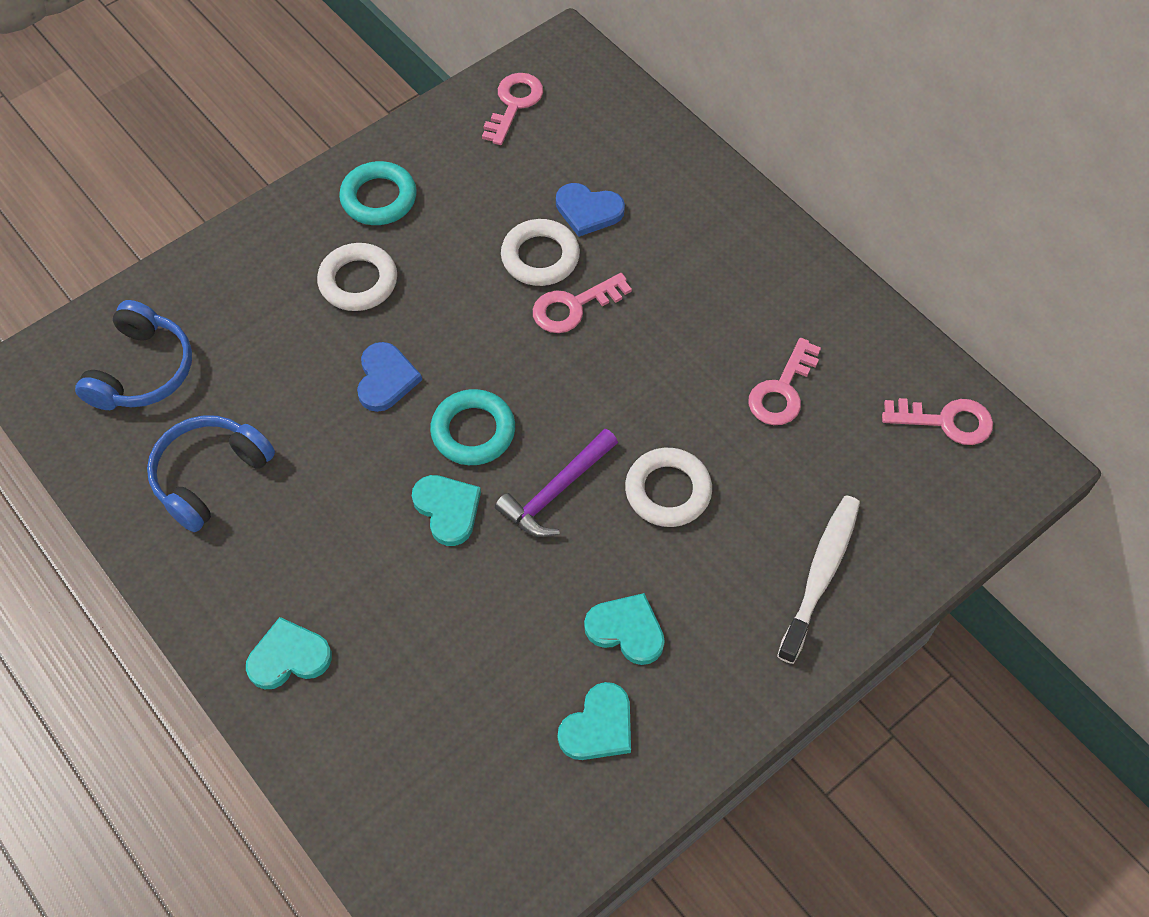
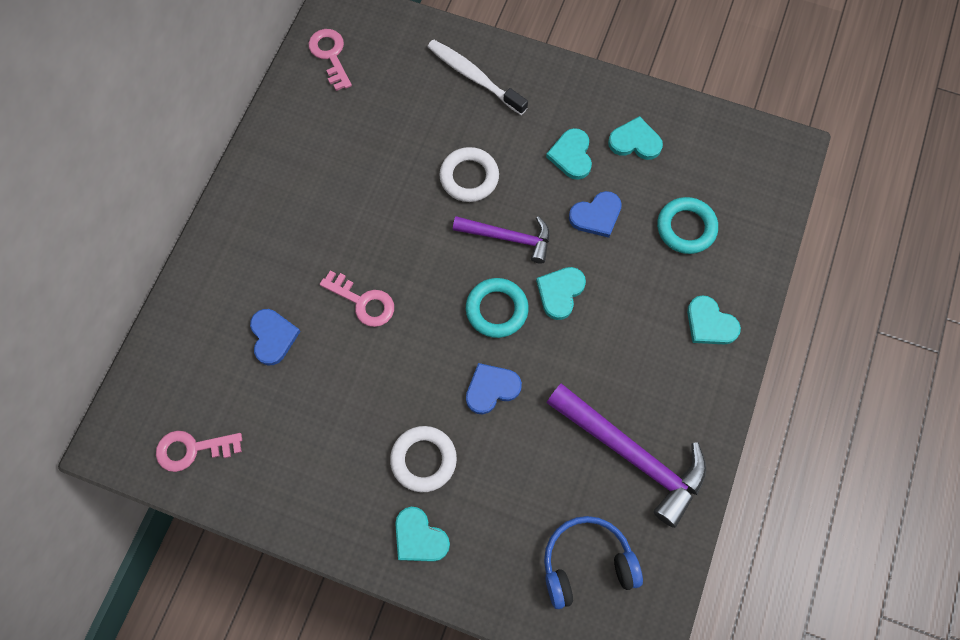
camera: 120 degrees left, 10 degrees up
(209, 476) = (632, 455): blue headphones -> purple hammer
(286, 243) = (419, 537): none -> turquoise heart
(379, 198) = (340, 494): turquoise ring -> turquoise ring (686, 228)
(520, 610) = (596, 216): none -> blue heart
(540, 257) = (332, 346): white ring -> none
(782, 391) = (359, 148): pink key -> none
(820, 575) = (474, 77): white toothbrush -> white toothbrush turned 45 degrees clockwise

